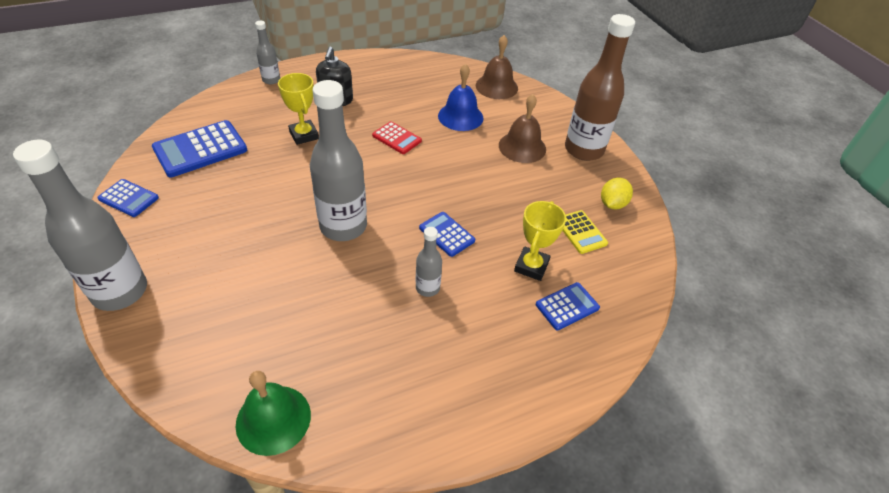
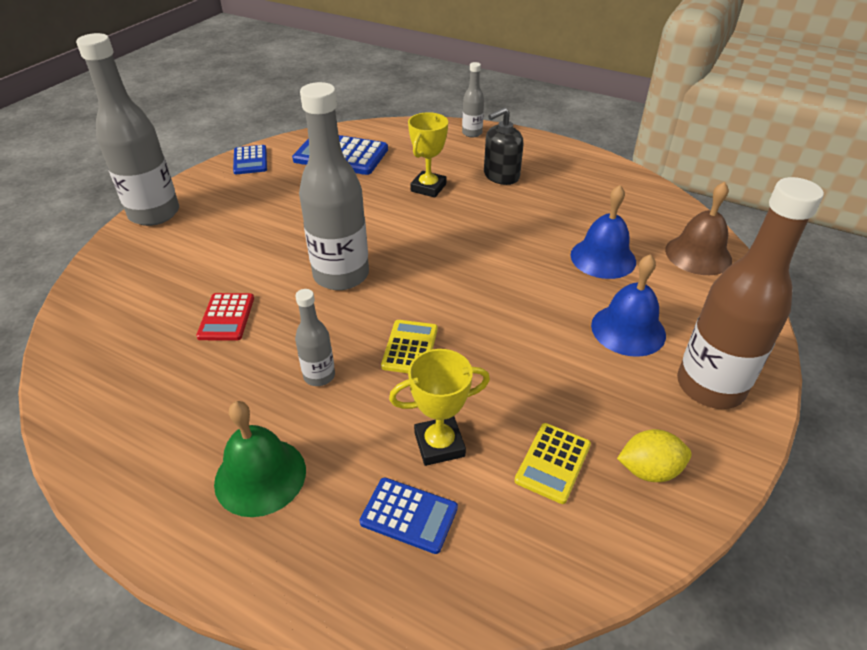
camera: 55 degrees right, 5 degrees down
(273, 419) = (81, 366): green bell -> green bell (260, 476)
(397, 138) = (503, 237): red calculator -> red calculator (226, 317)
(446, 234) = (410, 347): blue calculator -> yellow calculator
(522, 147) = (628, 330): brown bell -> blue bell

